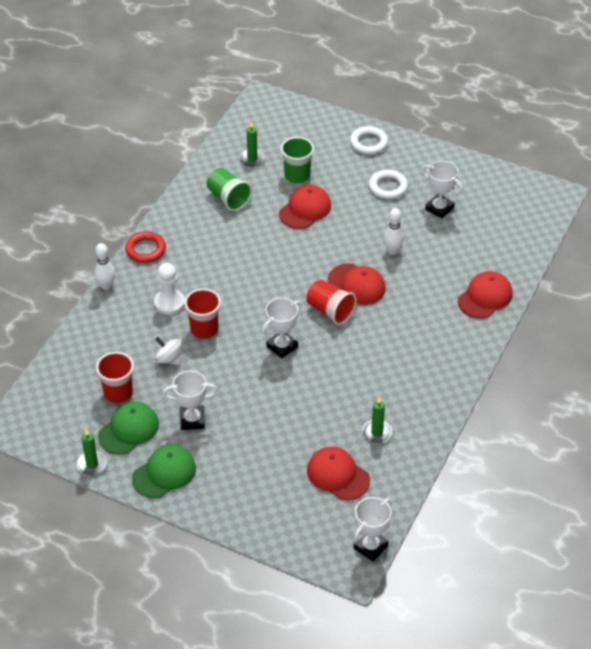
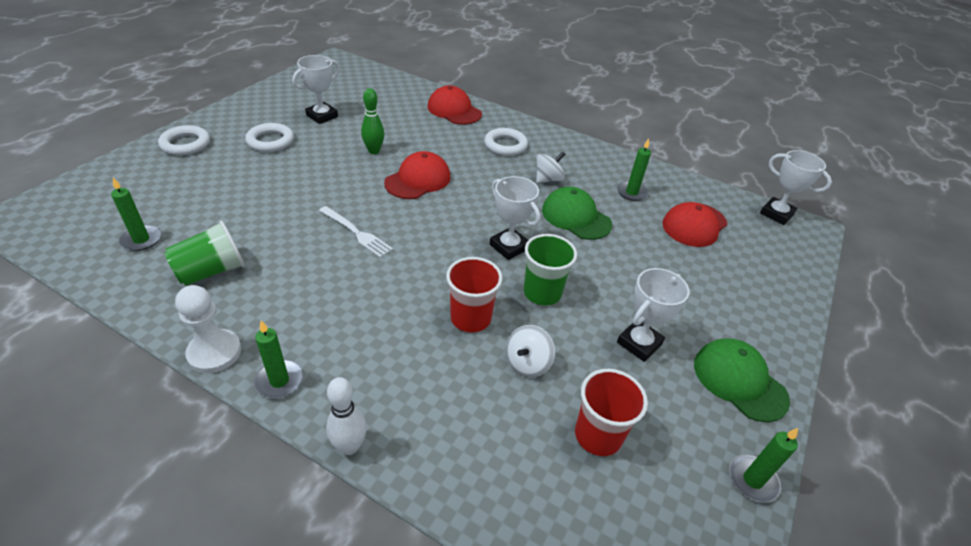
camera: 90 degrees left, 5 degrees down
(128, 430) = (671, 423): green cap -> green cap (576, 217)
(145, 250) = (279, 381): red ring -> green candle
(169, 303) = (411, 355): white pawn -> white pawn (214, 352)
(192, 420) = (639, 343): white trophy -> white trophy turned 45 degrees clockwise
(280, 259) = (357, 233): none -> white fork
(297, 175) = (205, 203): green cup -> green cup (542, 293)
(305, 209) = (274, 203): red cap -> none
(330, 311) = (455, 203): red cup -> none
(382, 371) = (548, 179): none -> white spinning top
(392, 251) = (374, 151): white bowling pin -> green bowling pin
(431, 339) = (505, 145): none -> white ring

